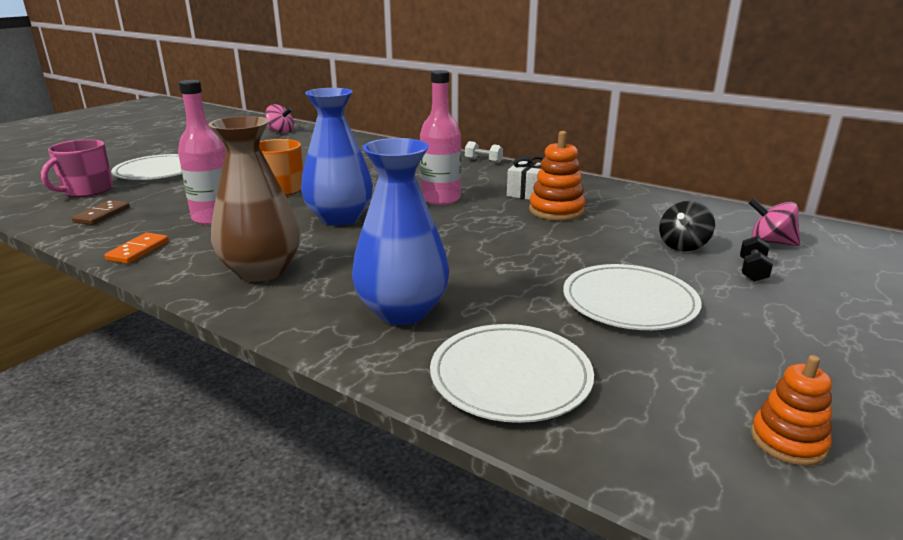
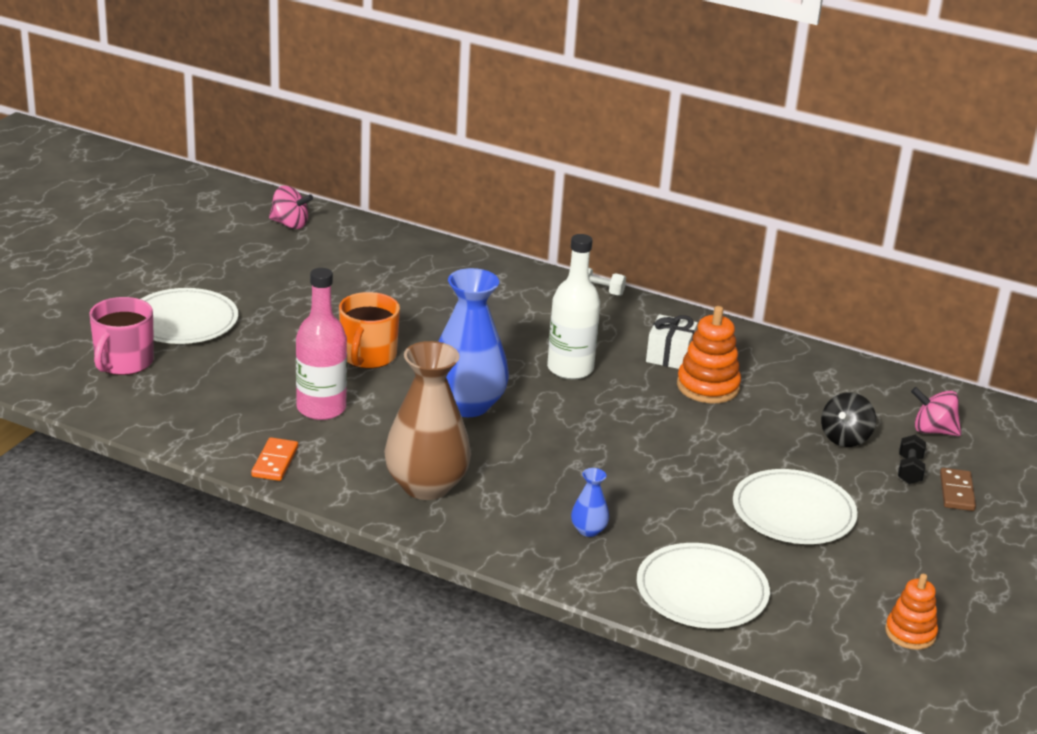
camera: 10 degrees left, 5 degrees up
(102, 215) = (183, 406): brown domino -> brown domino (956, 492)
(402, 311) = (588, 530): blue vase -> blue vase, size x0.43
(441, 199) = (570, 369): pink bottle -> white bottle

